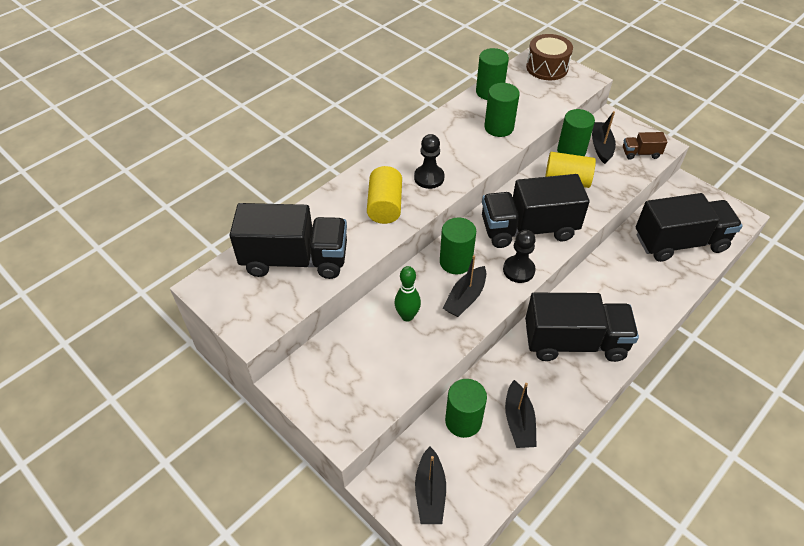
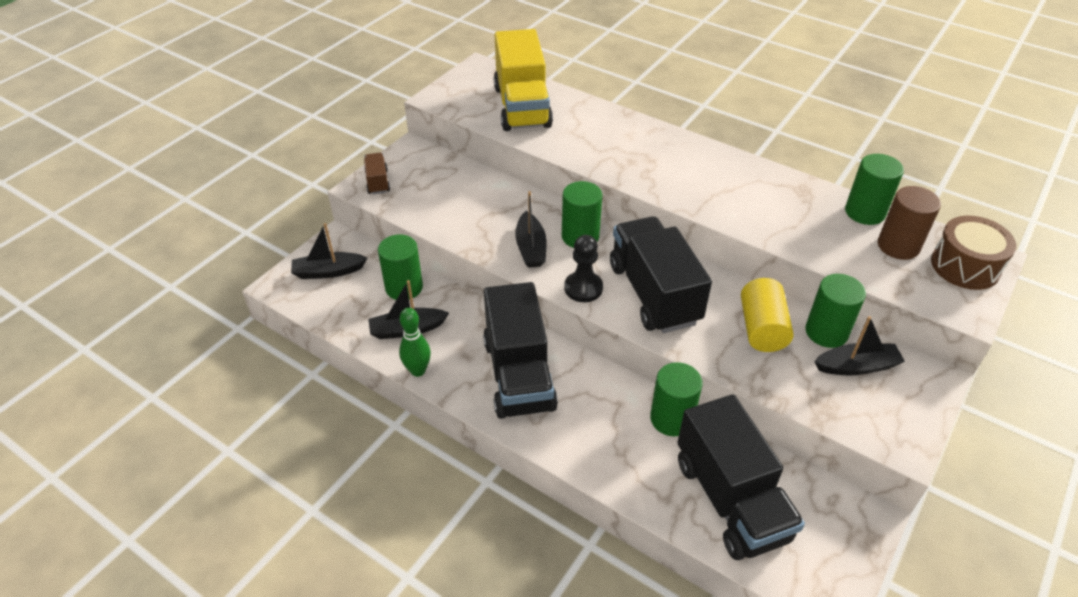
camera: 80 degrees right, 5 degrees down
(295, 260) = (522, 107): black truck -> yellow truck
(385, 206) = (613, 150): yellow cylinder -> none
(407, 316) = (497, 209): green bowling pin -> green bowling pin (418, 370)
(429, 178) = (671, 176): black pawn -> none
(465, 298) = (531, 248): black boat -> black boat turned 120 degrees counterclockwise
(499, 127) = (793, 225): green cylinder -> green cylinder (671, 419)
(525, 88) = (898, 246): none -> brown cylinder
(640, 153) = (868, 415): brown truck -> brown truck (378, 182)

